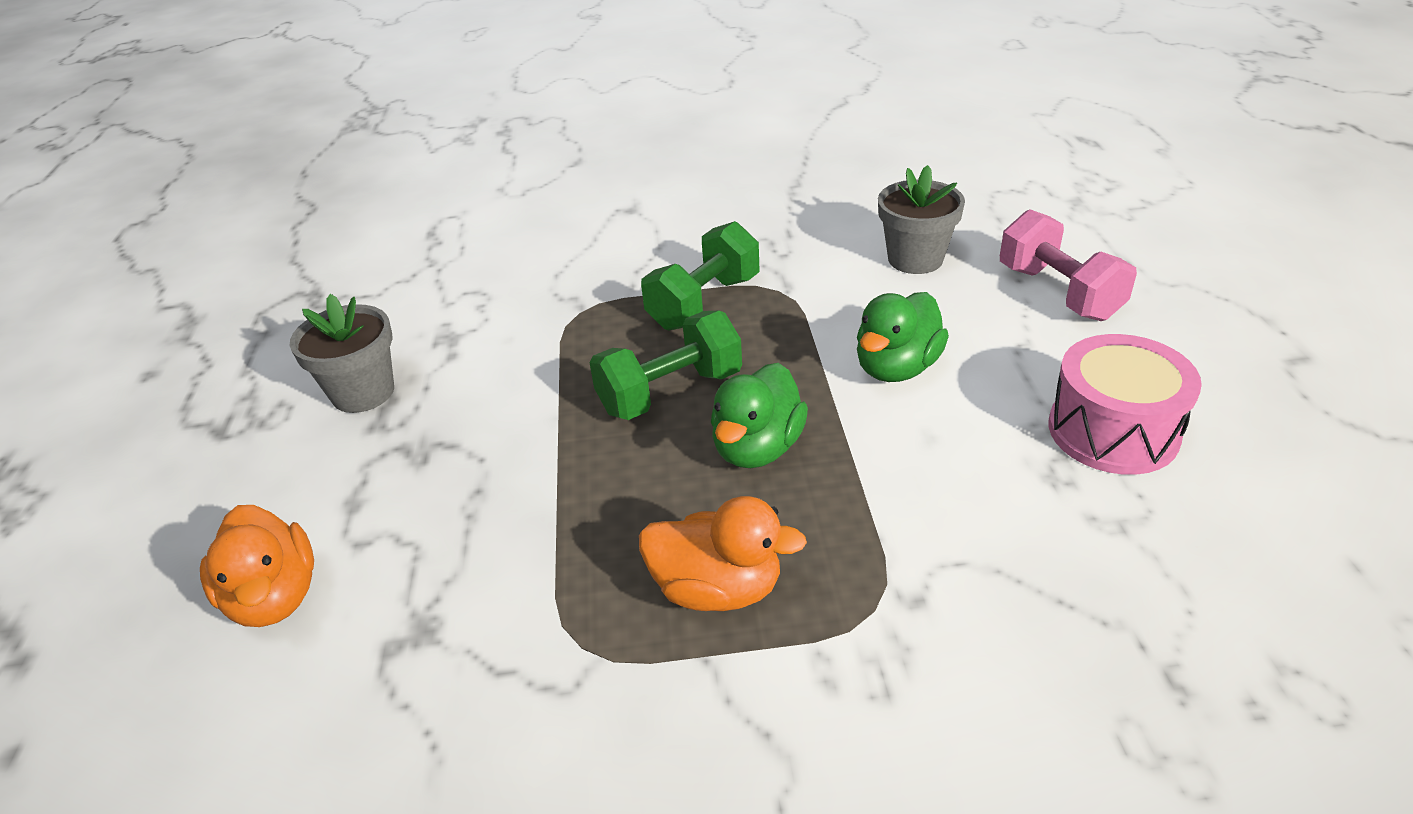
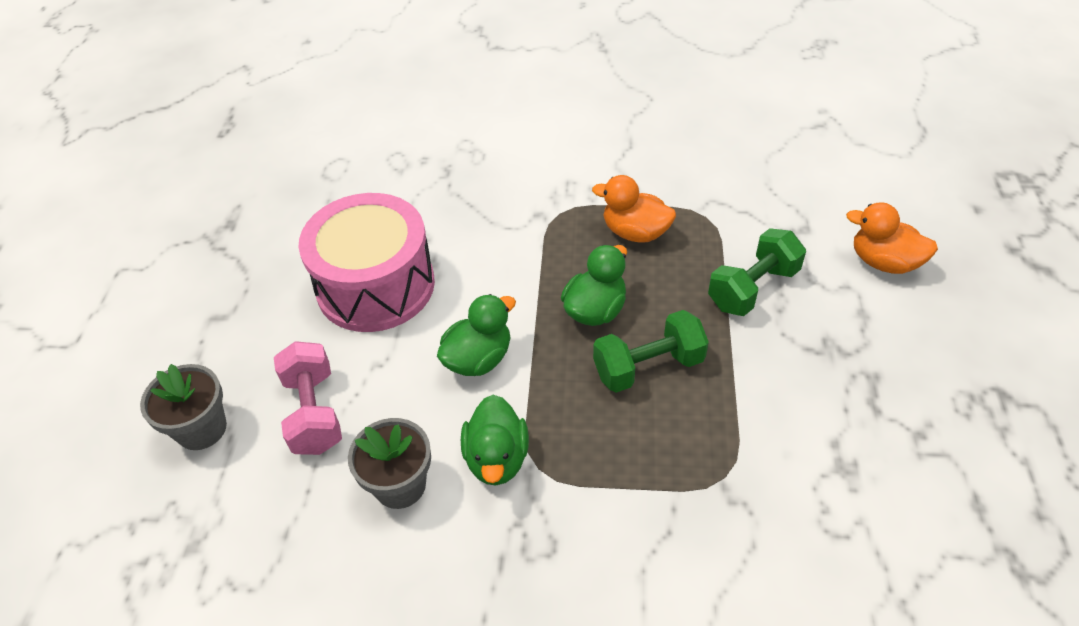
camera: 170 degrees left, 10 degrees up
(274, 597) = (883, 262): orange duck -> orange duck turned 45 degrees counterclockwise
(363, 392) = (898, 413): grey flower pot -> grey flower pot (202, 429)
(704, 303) = (608, 465): green dumbbell -> green dumbbell (753, 288)
(825, 290) = (497, 458): none -> green duck
(1113, 431) = (376, 286): pink drum -> pink drum, size x1.53

